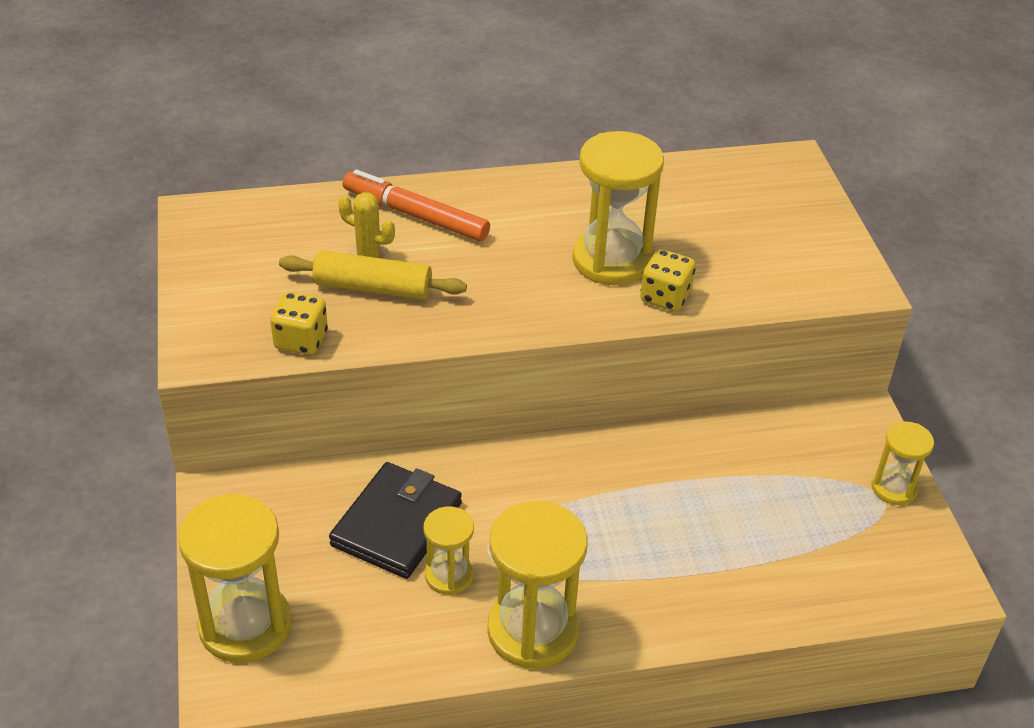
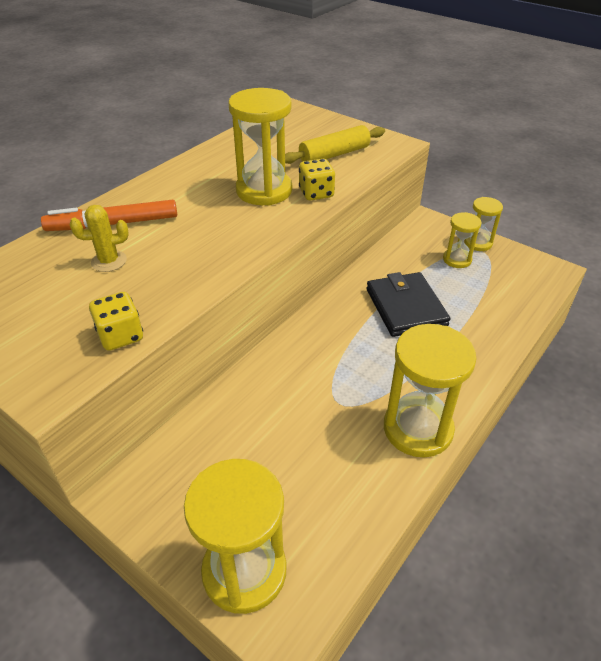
camera: 40 degrees left, 0 degrees up
(373, 288) = (134, 277): yellow rolling pin -> yellow rolling pin (334, 155)
(396, 524) = (268, 426): black wallet -> black wallet (405, 307)
(449, 575) = (335, 433): yellow hourglass -> yellow hourglass (457, 259)

